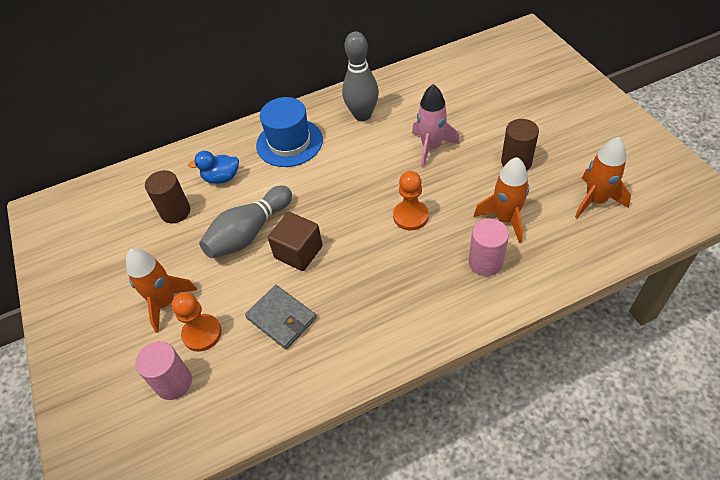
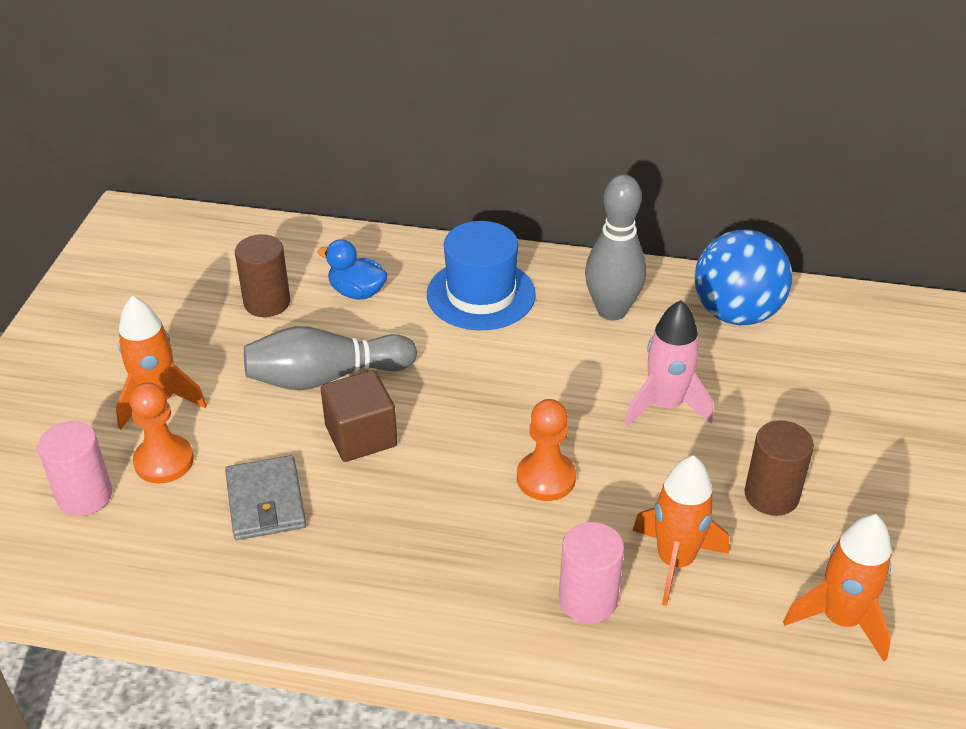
camera: 30 degrees right, 10 degrees down
(421, 85) = (736, 313): none -> blue ball

